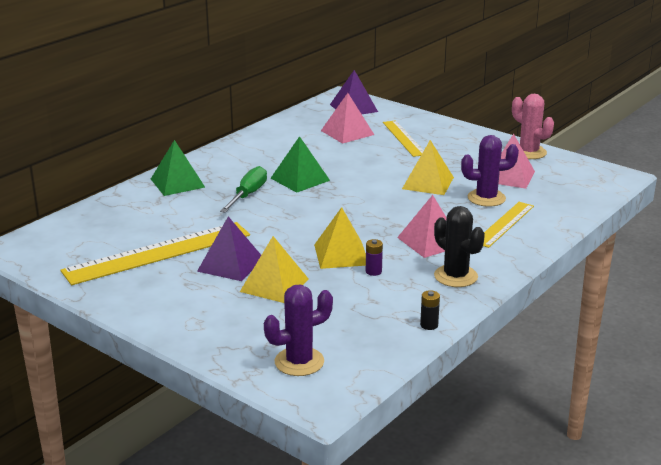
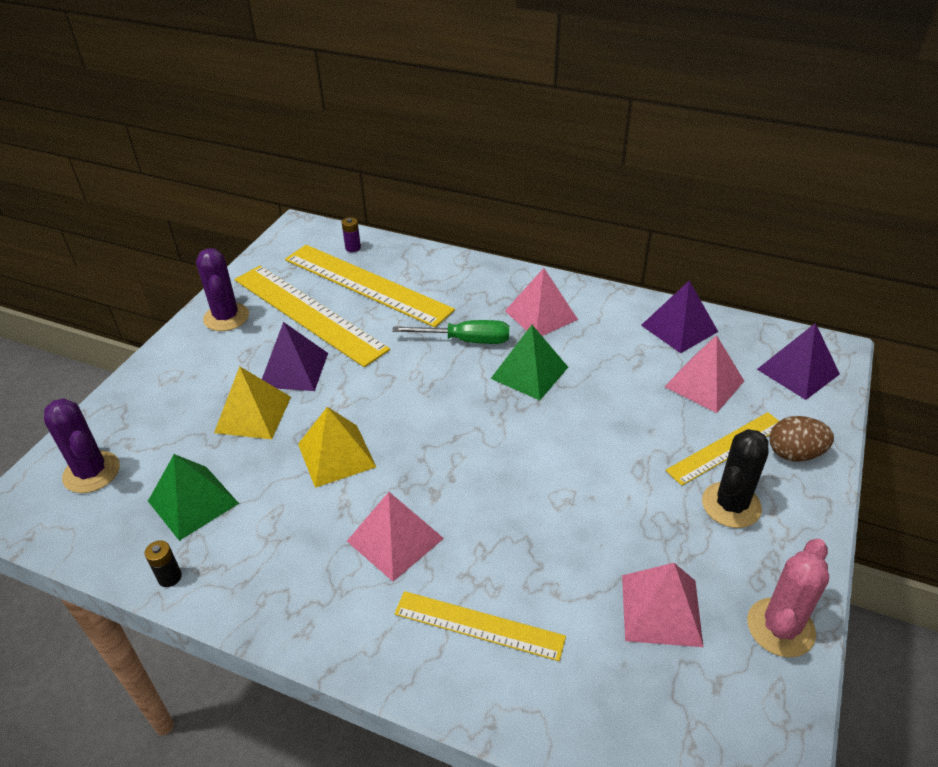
camera: 75 degrees right, 15 degrees up
(139, 224) = (366, 284): none -> yellow ruler
(177, 183) = (473, 282): green pyramid -> green pyramid (193, 502)
(240, 166) = (541, 315): none -> pink pyramid
(290, 128) = (679, 328): none -> purple pyramid
(373, 271) = (298, 495): purple battery -> purple battery (353, 248)
(418, 123) = (794, 454): none -> brown egg
(428, 183) = (582, 504): yellow pyramid -> none
(455, 276) = (300, 586): black cactus -> black cactus (731, 505)
(486, 198) = (561, 588): purple cactus -> purple cactus (226, 317)

